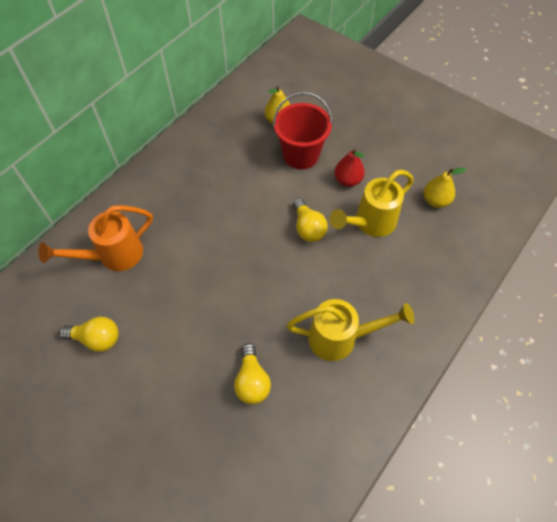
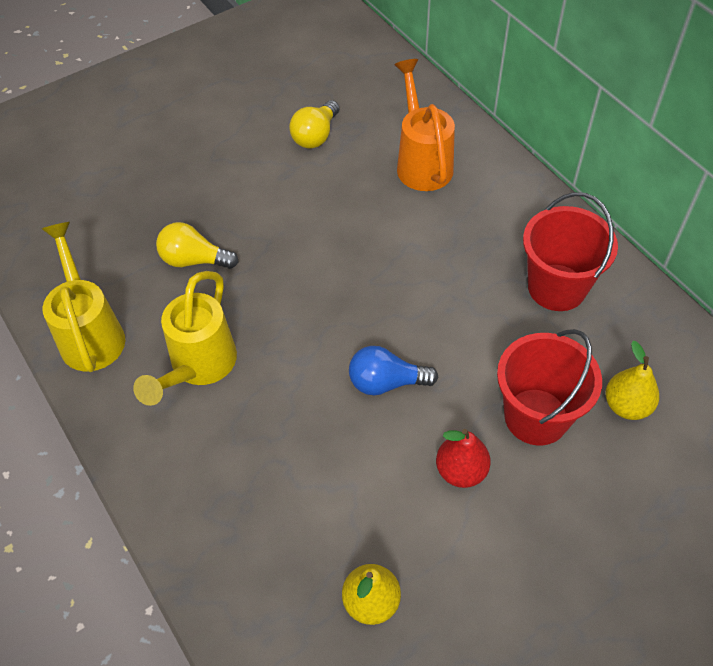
camera: 110 degrees right, 5 degrees down
(208, 160) = (556, 287): none -> red bucket
(308, 228) = (386, 382): yellow light bulb -> blue light bulb
(369, 223) = (363, 472): yellow watering can -> yellow watering can (90, 333)

